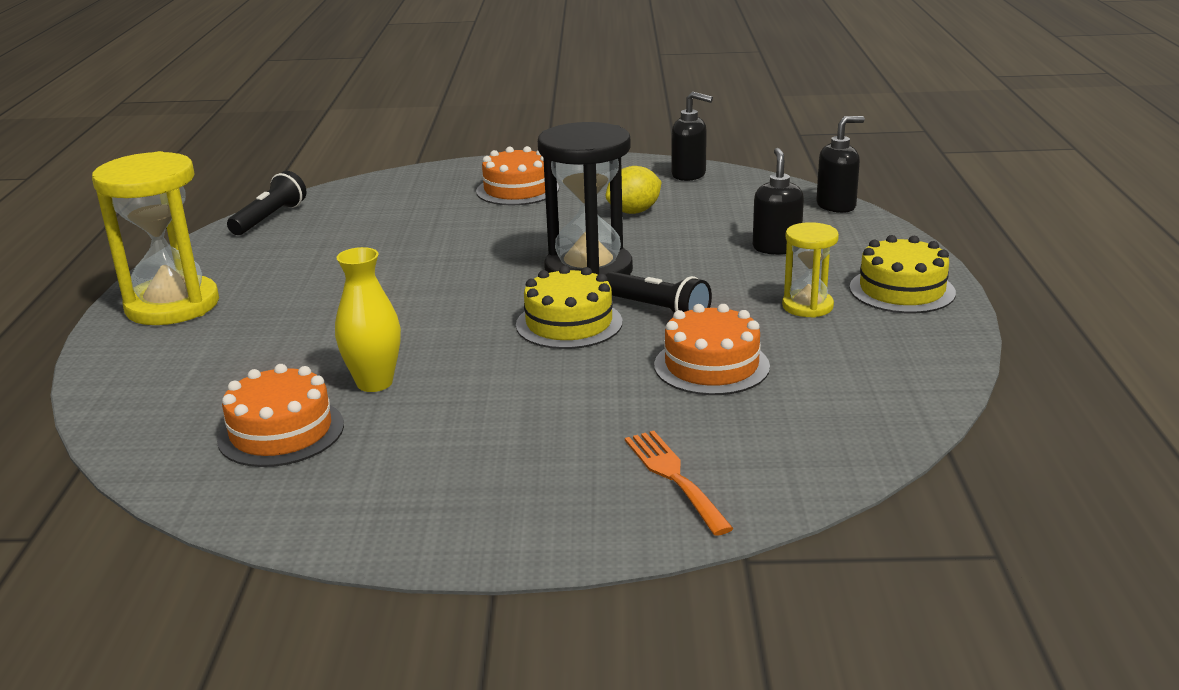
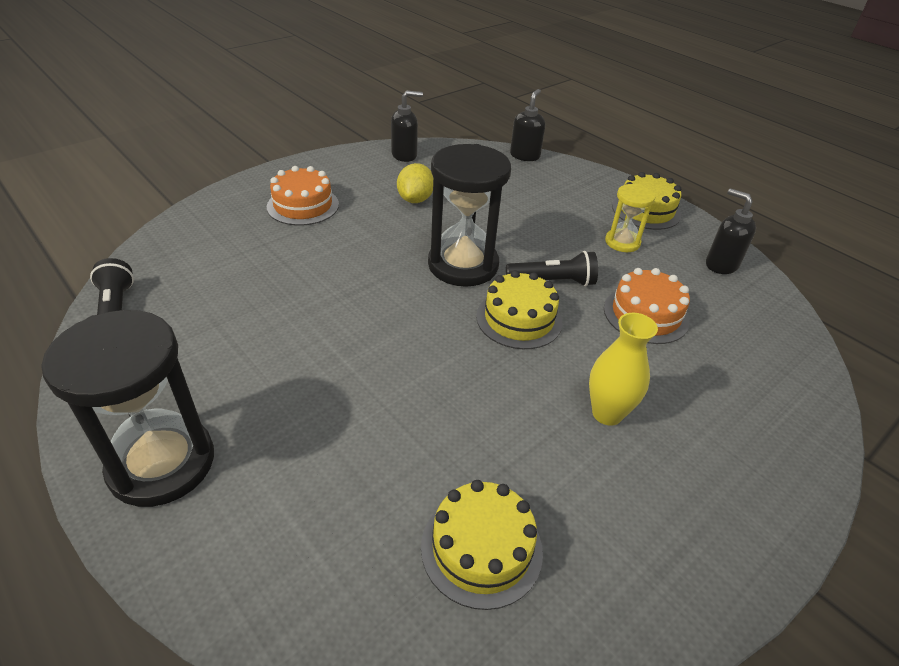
camera: 45 degrees left, 15 degrees up
(172, 305) = (162, 463): yellow hourglass -> black hourglass
(281, 432) = (481, 548): orange cake -> yellow cake
(374, 383) = (475, 449): yellow vase -> yellow vase (607, 413)
(674, 477) = (758, 418): orange fork -> none
(776, 248) = (541, 201): black soap dispenser -> black soap dispenser (721, 265)

